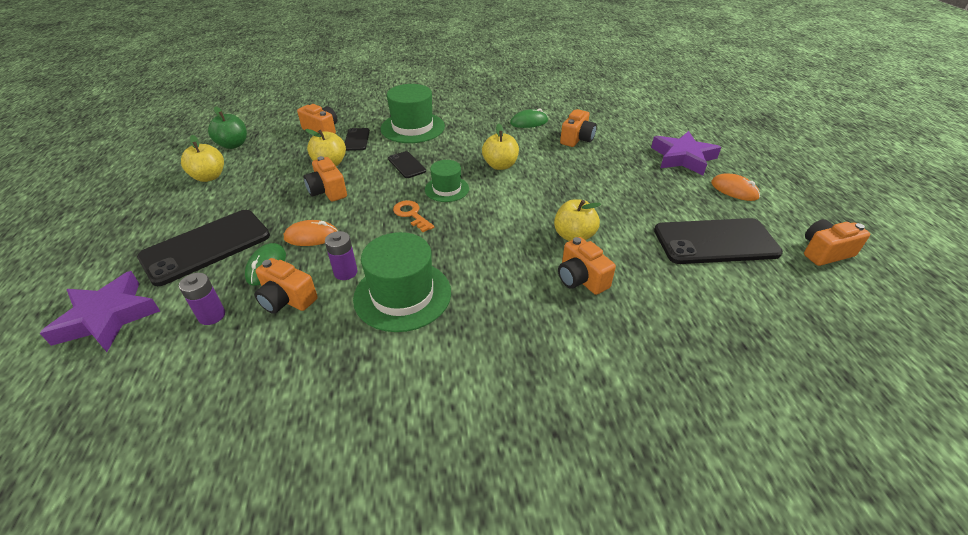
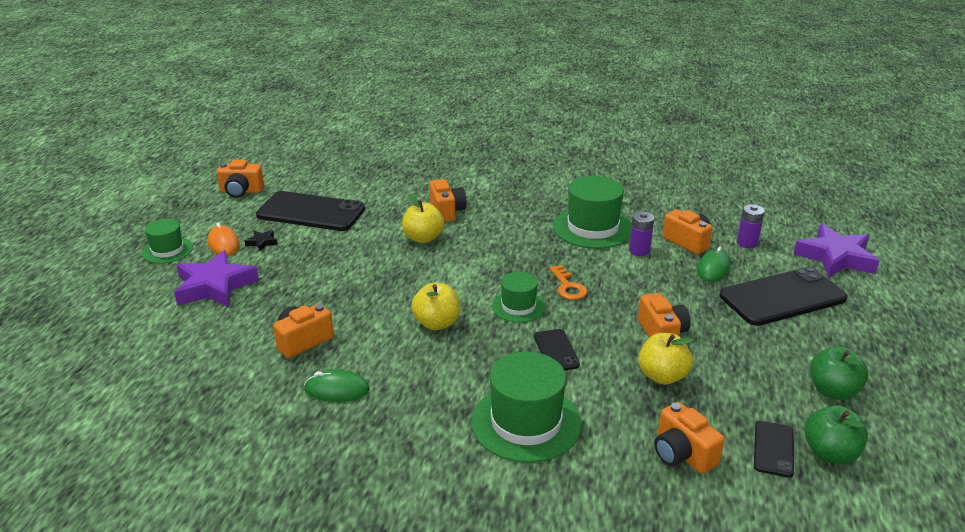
camera: 160 degrees left, 10 degrees down
(209, 177) = (833, 391): yellow apple -> green apple
(311, 236) = (675, 286): orange mouse -> none
(357, 139) = (622, 416): black phone -> black phone (773, 449)
(707, 198) = (262, 242): none -> black star
(764, 175) = (167, 250): none -> green hat

